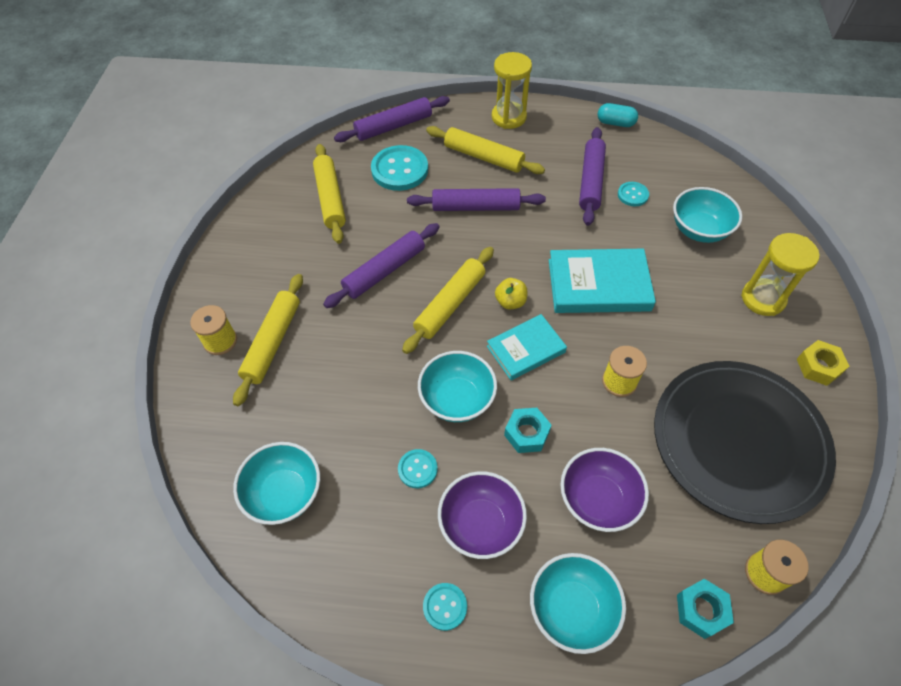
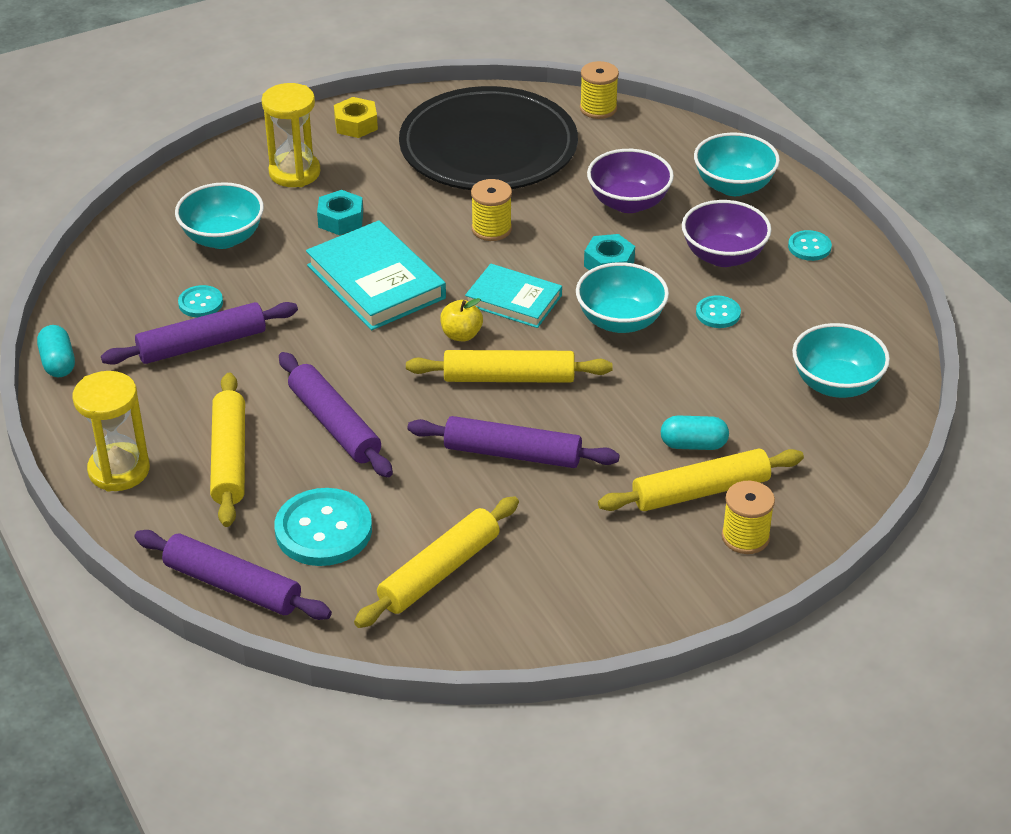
camera: 125 degrees left, 15 degrees down
(310, 364) = (693, 444): none -> turquoise capsule
(701, 610) = (662, 129): turquoise nut -> turquoise nut (340, 220)

